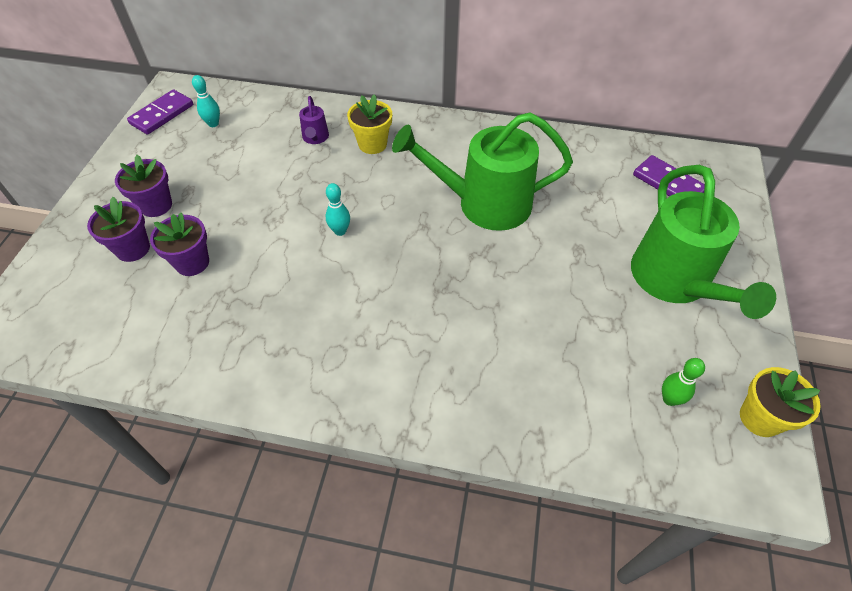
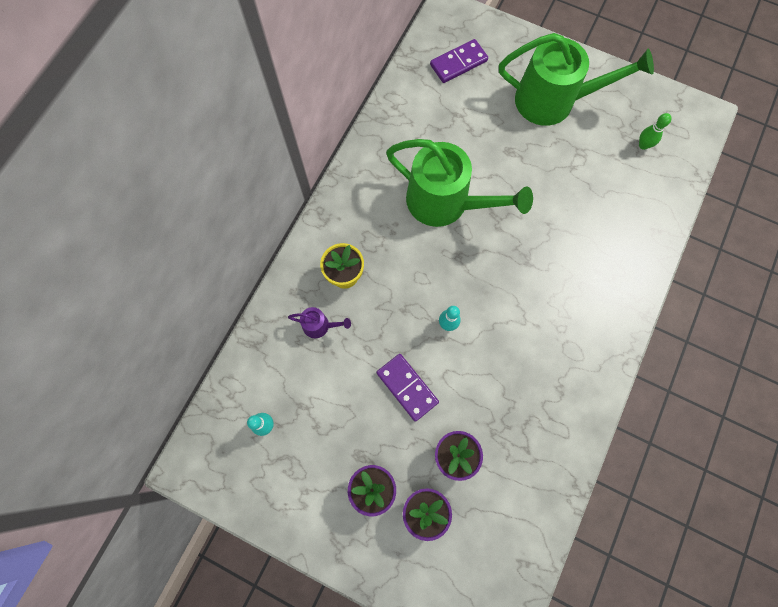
camera: 75 degrees left, 20 degrees up
(162, 114) = (231, 480): purple domino -> purple domino (407, 387)
(484, 204) = (445, 202): green watering can -> green watering can turned 75 degrees counterclockwise
(760, 418) = (664, 102): yellow flower pot -> none

